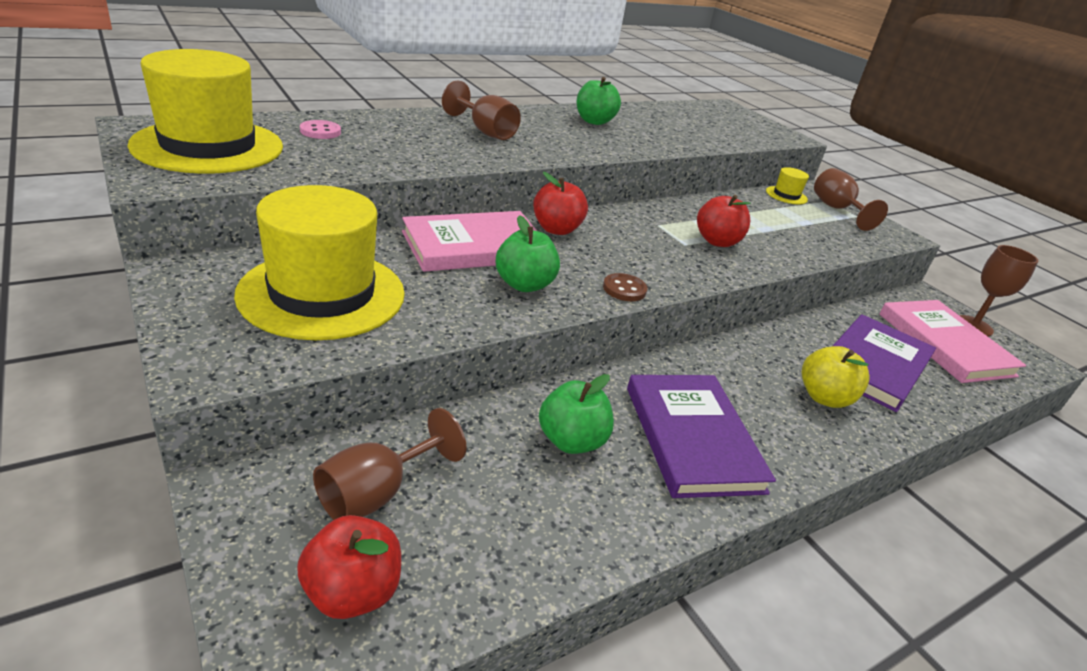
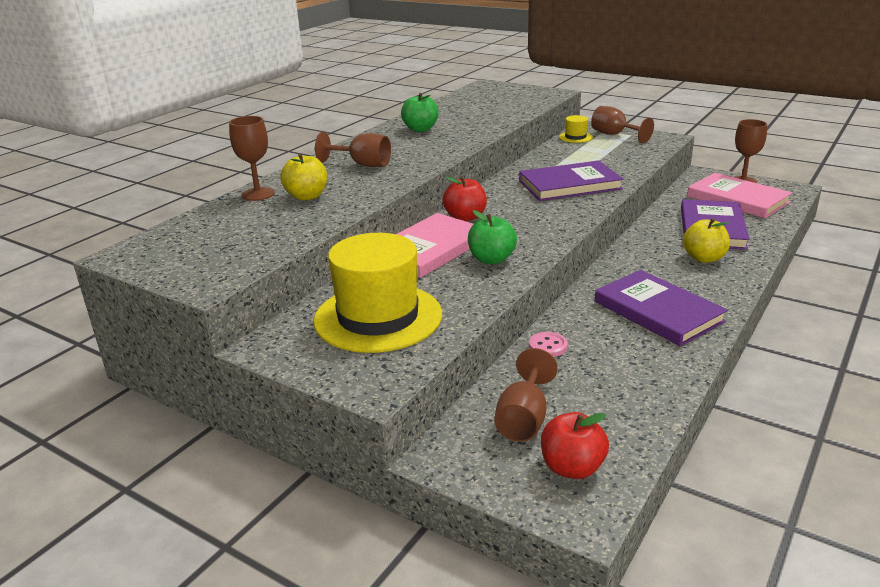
camera: 20 degrees left, 5 degrees down
(208, 146) = (197, 249): yellow hat -> none
(320, 131) = (254, 208): pink button -> pink button (548, 346)
(345, 121) = (258, 194): none -> brown goblet
(385, 139) = (307, 196): none -> yellow apple
(571, 441) = (596, 343): green apple -> none
(624, 289) = (552, 237): brown button -> none
(717, 241) = (569, 185): red apple -> purple book

